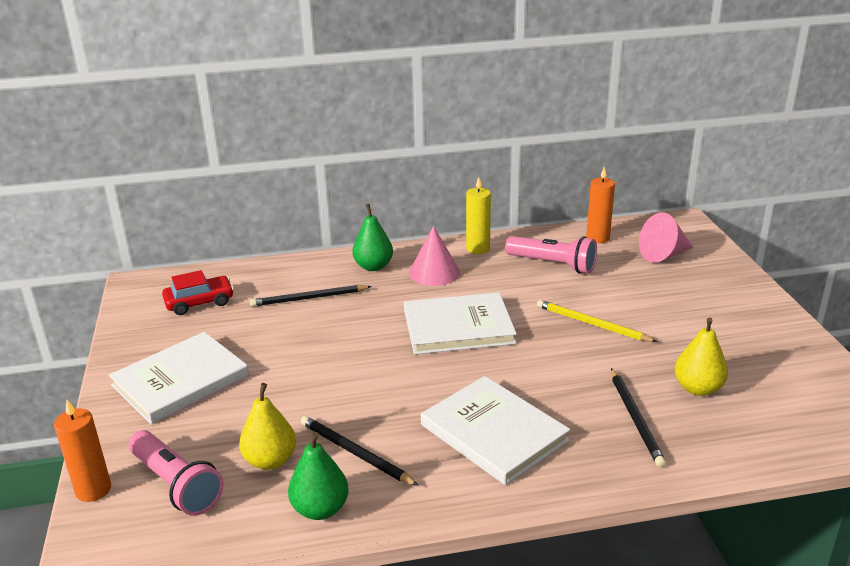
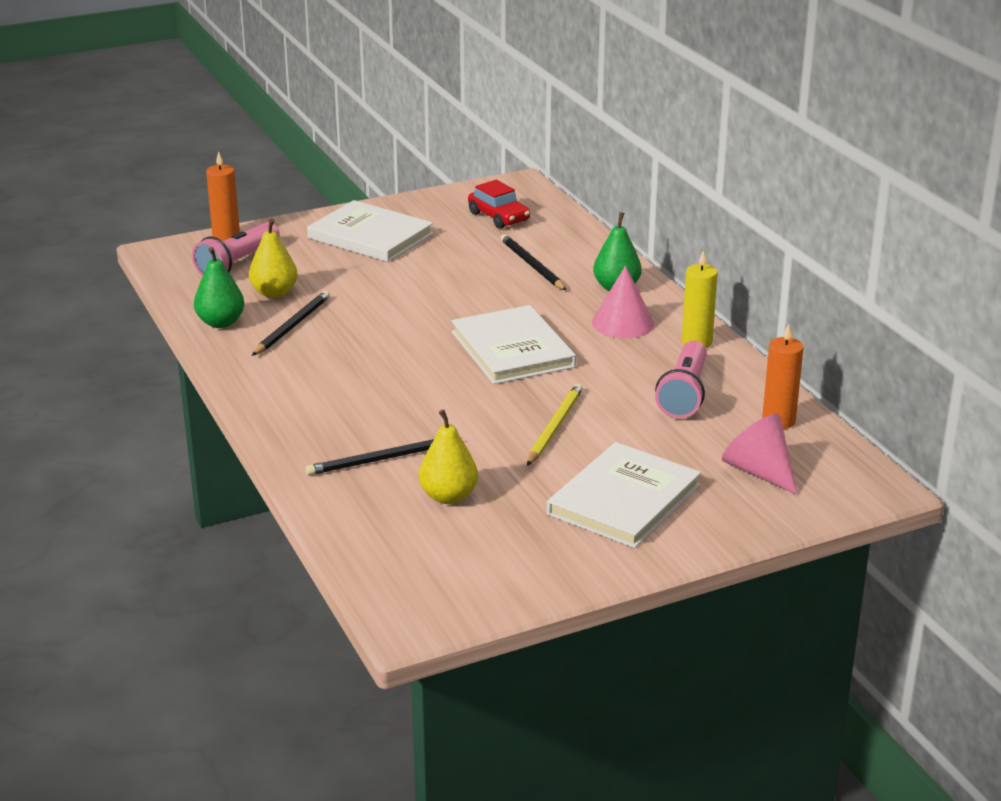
camera: 75 degrees right, 0 degrees up
(494, 432) = (338, 386): white book -> white book (624, 500)

